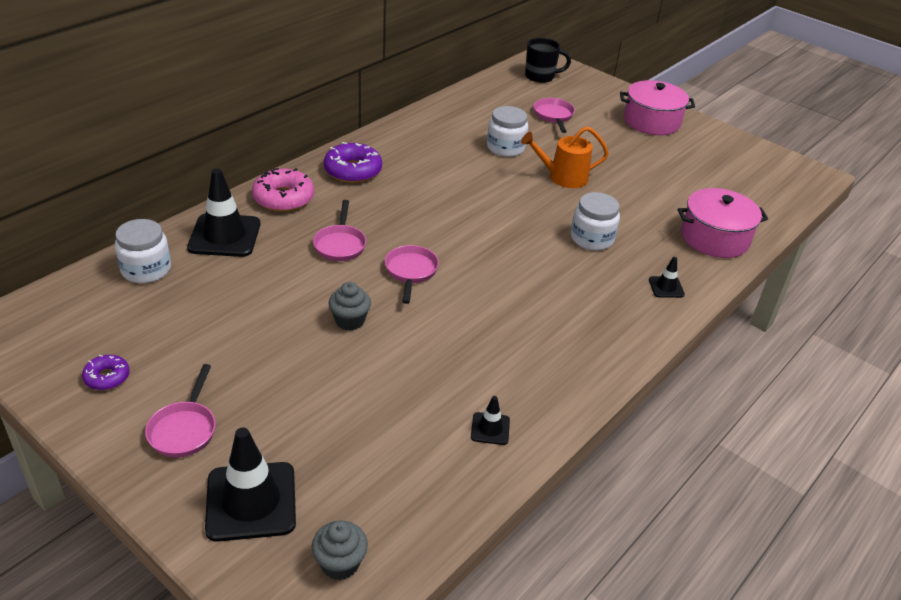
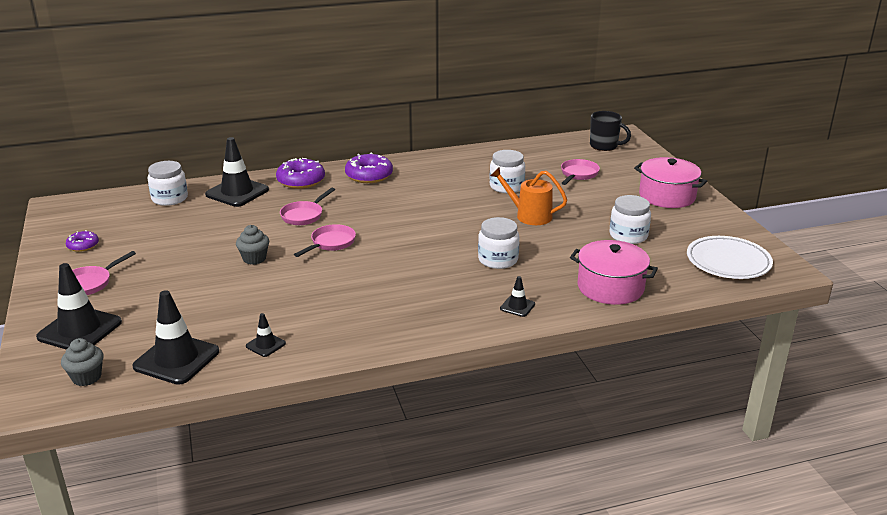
camera: 35 degrees right, 10 degrees down
(283, 198) = (301, 181): pink donut -> purple donut
(416, 490) = (176, 359): none -> black traffic cone
(668, 175) = (628, 235): none -> white jar
(769, 180) = (728, 262): none -> white plate

